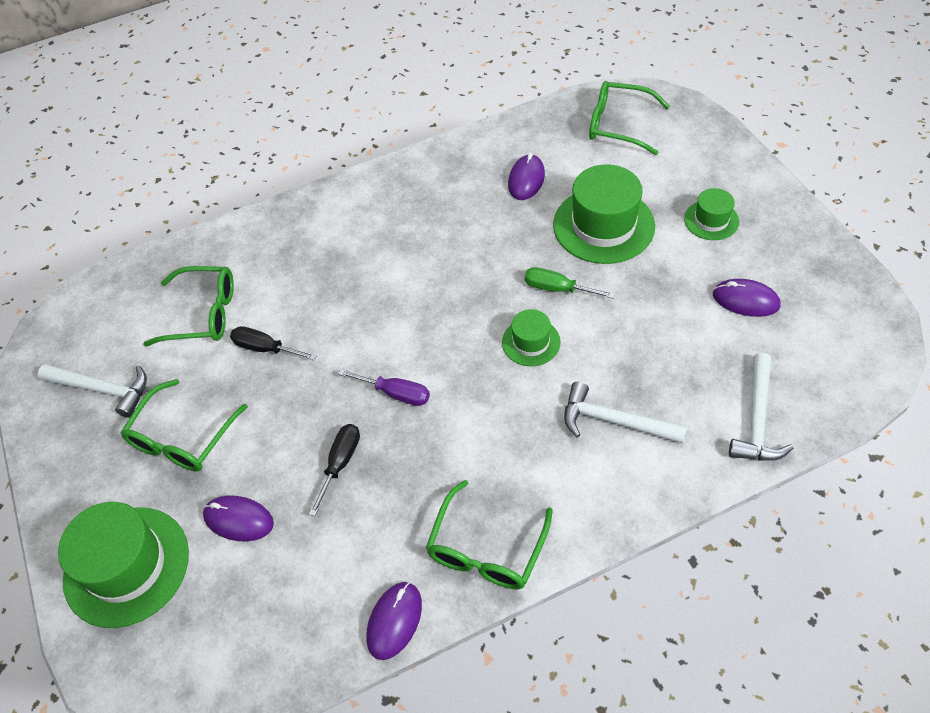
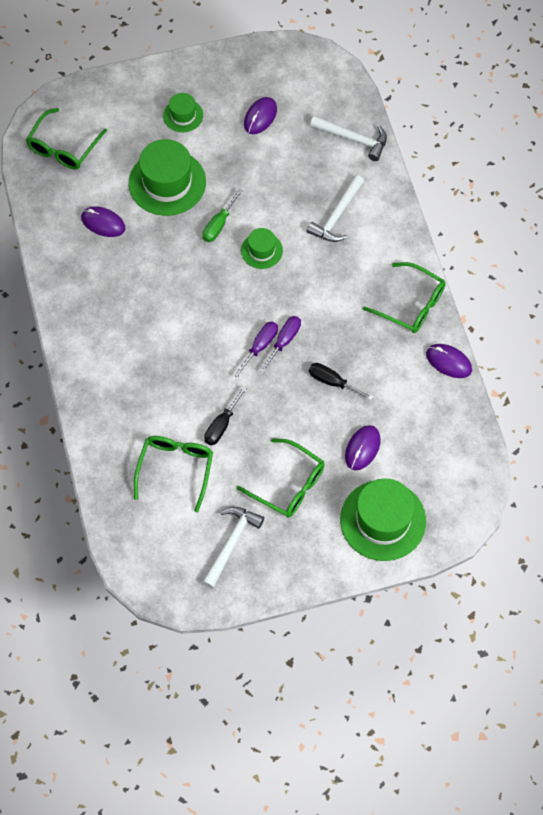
camera: 85 degrees left, 10 degrees up
(384, 368) = (260, 346): none -> purple screwdriver

